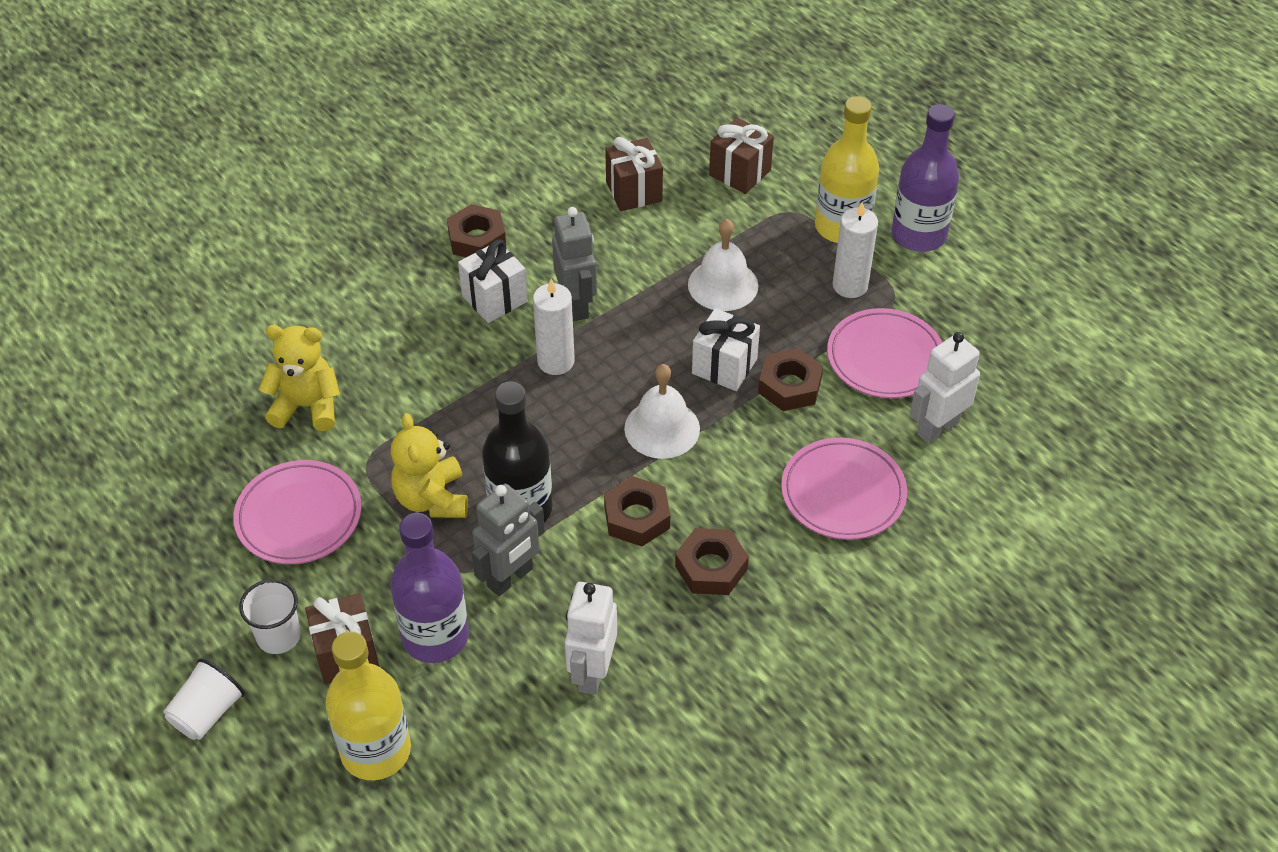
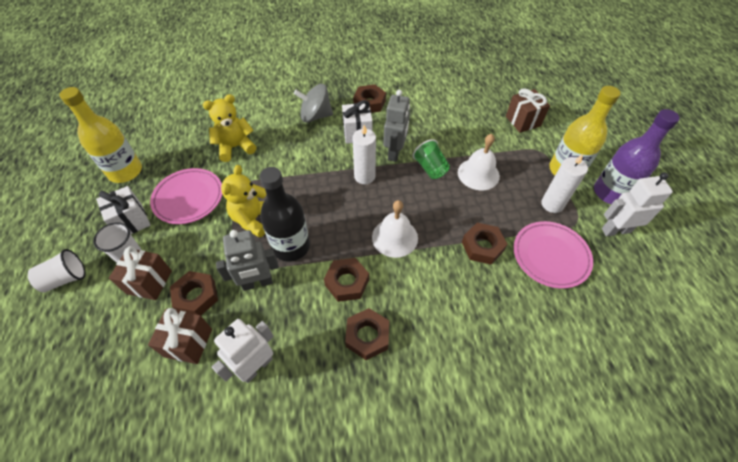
camera: 30 degrees right, 5 degrees up
(307, 406) = (235, 147): yellow teddy bear -> yellow teddy bear turned 60 degrees counterclockwise
(376, 750) = (116, 348): yellow bottle -> yellow bottle (125, 171)
(402, 298) = (315, 116): none -> grey spinning top
(435, 636) = (196, 296): purple bottle -> brown nut
(634, 191) = (461, 110): brown gift -> brown gift (188, 343)
(647, 306) = (430, 168): none -> green cup
(724, 366) = (451, 218): white gift -> white gift (131, 221)
(843, 493) = (476, 329): pink plate -> none
(937, 428) = (561, 316): white robot -> white robot (615, 230)

